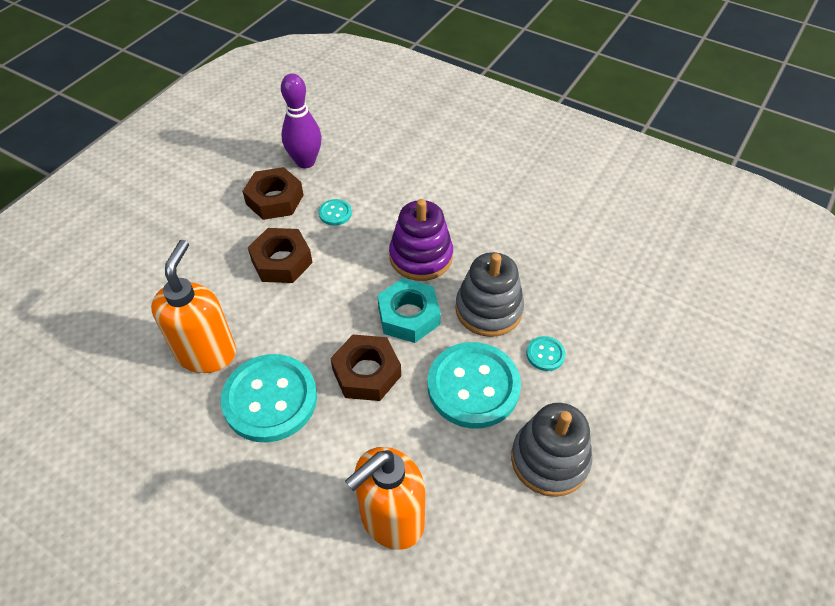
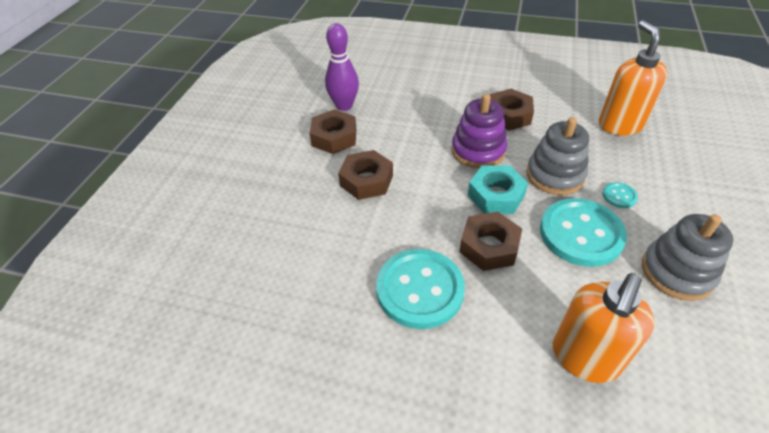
camera: 15 degrees left, 5 degrees down
(207, 353) = (341, 267): orange soap dispenser -> orange soap dispenser (619, 125)
(335, 213) = (390, 136): turquoise button -> none
(482, 220) = (508, 115): none -> brown nut

